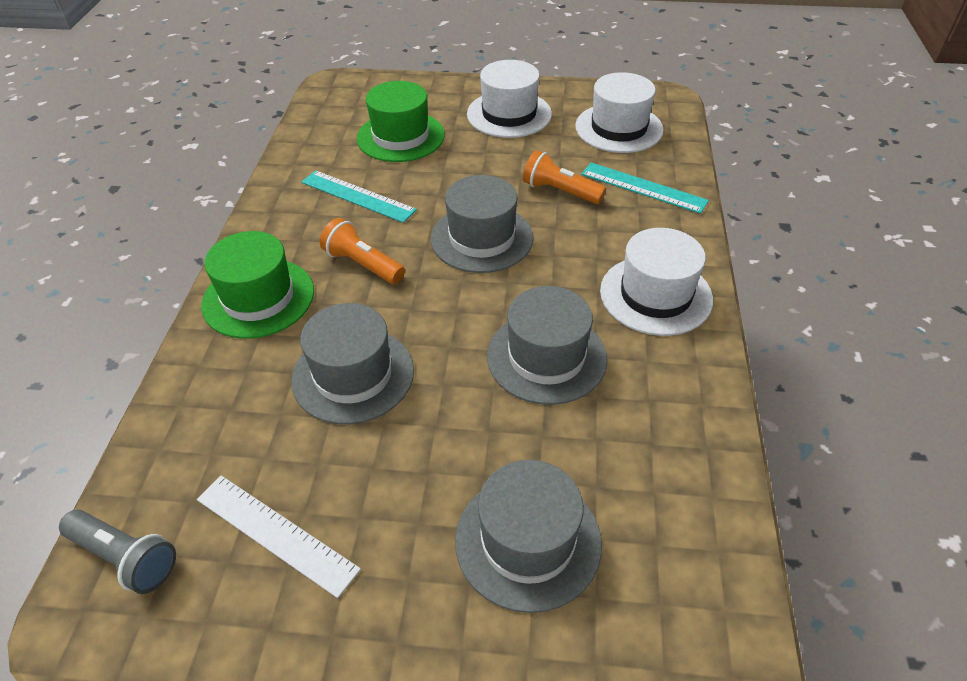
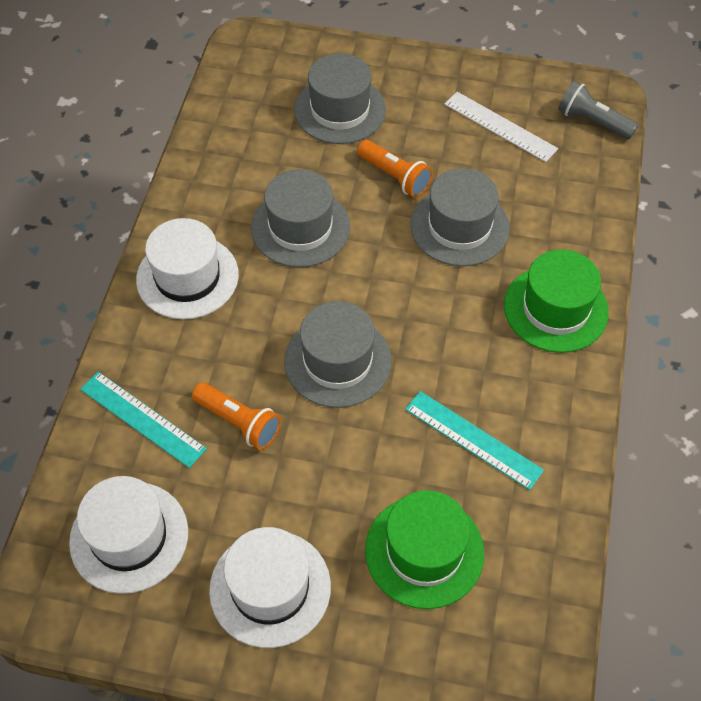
camera: 175 degrees left, 10 degrees up
(363, 265) = (459, 338): orange flashlight -> orange flashlight (395, 177)

